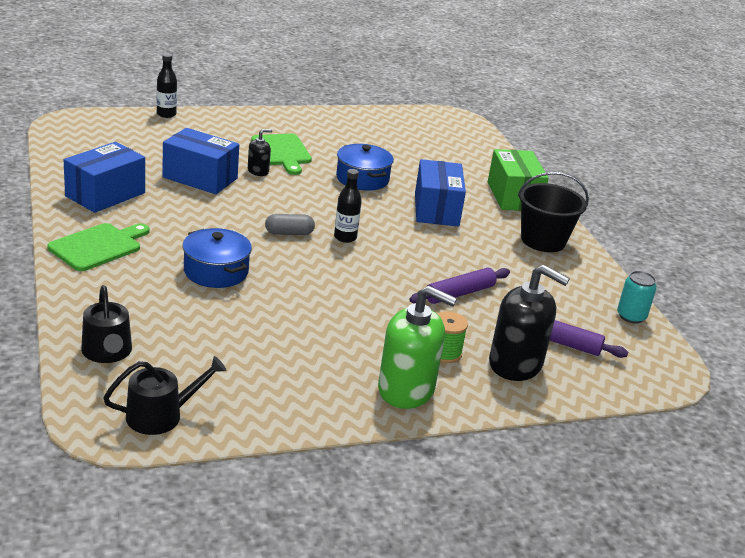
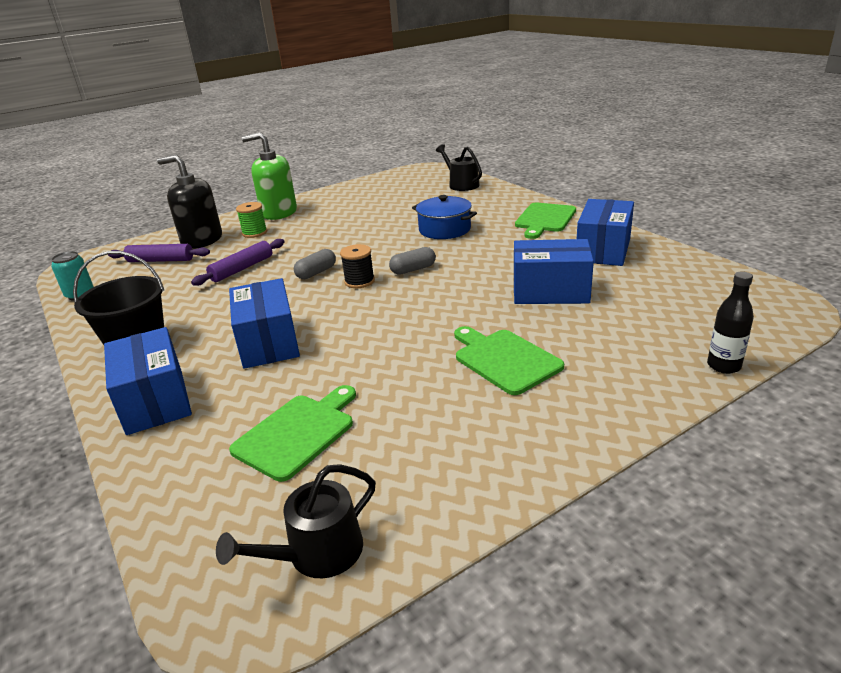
camera: 170 degrees right, 0 degrees up
(161, 415) = (407, 176): black watering can -> black watering can (317, 553)
(258, 171) = (503, 321): black soap dispenser -> none
(345, 237) = (359, 281): black bottle -> black spool
(362, 179) = (374, 355): blue pot -> none
(382, 261) = (316, 272): none -> grey capsule
(423, 157) = (297, 433): none -> green cutting board
(513, 196) = (155, 401): green box -> blue box

